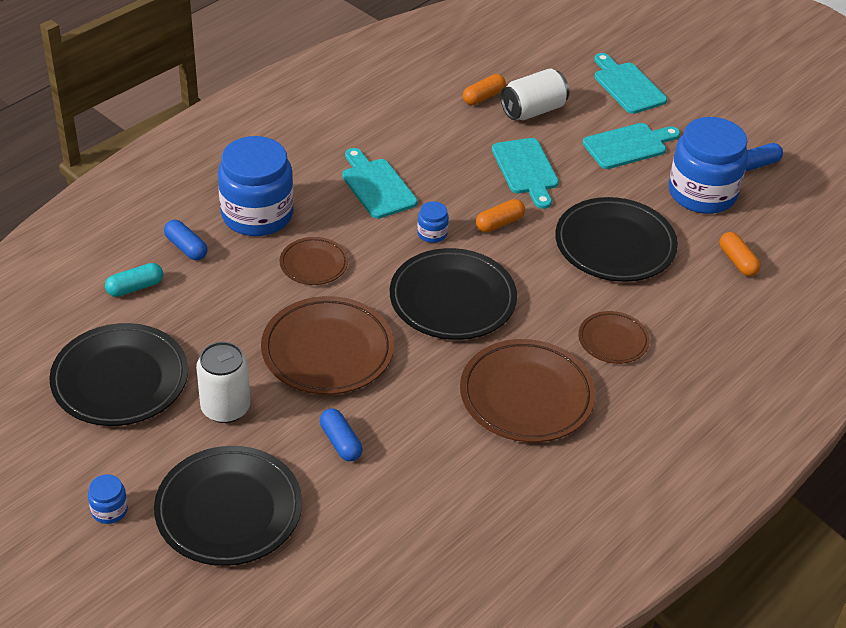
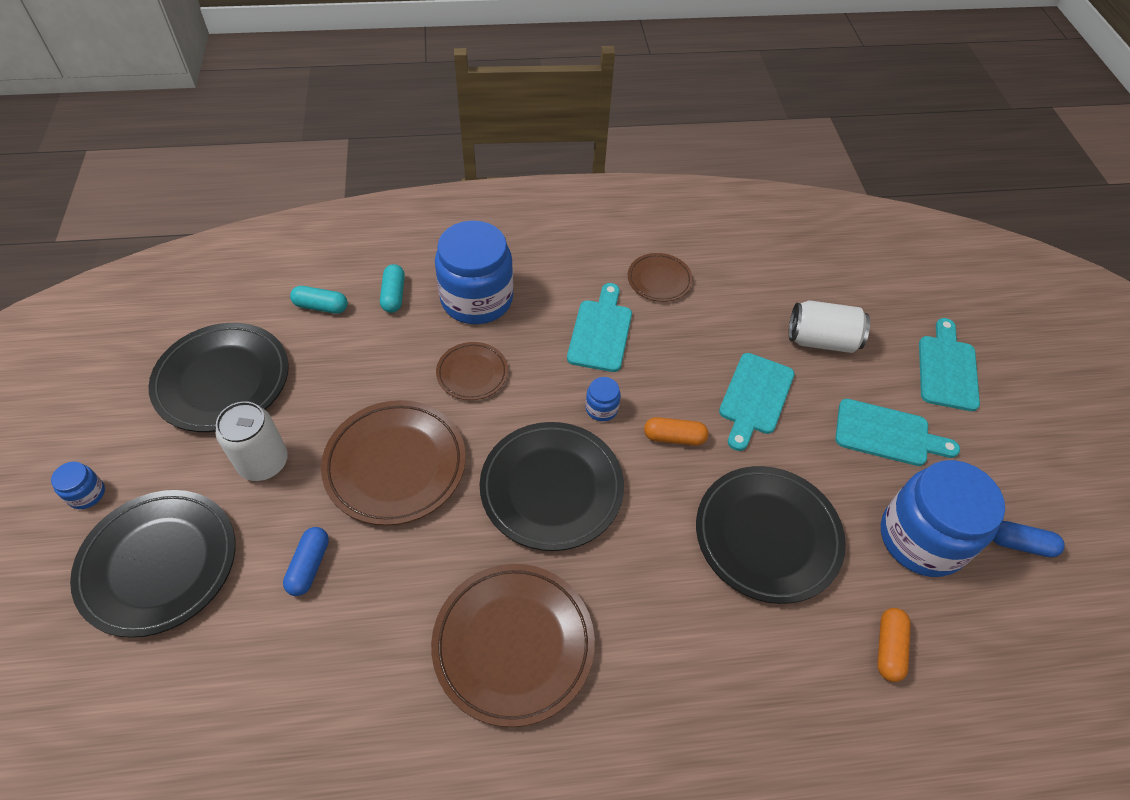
camera: 40 degrees right, 10 degrees up
(186, 247) = (393, 295): blue capsule -> turquoise capsule
(483, 97) = (785, 300): orange capsule -> none
(613, 340) = (660, 645): brown plate -> brown plate (659, 280)

